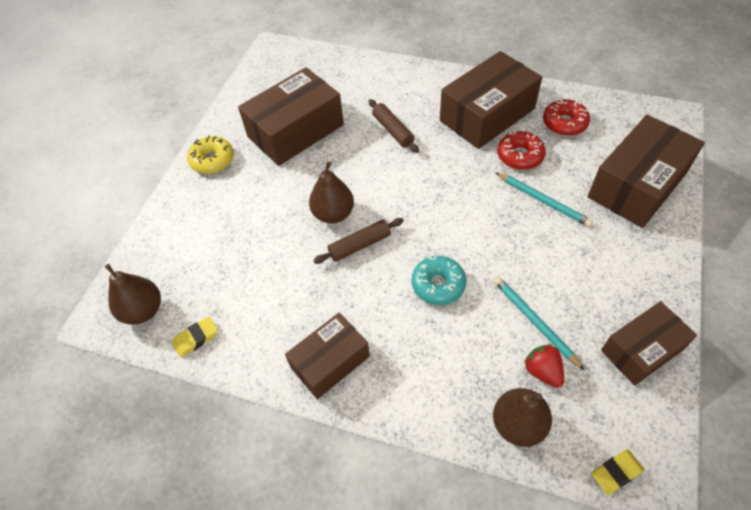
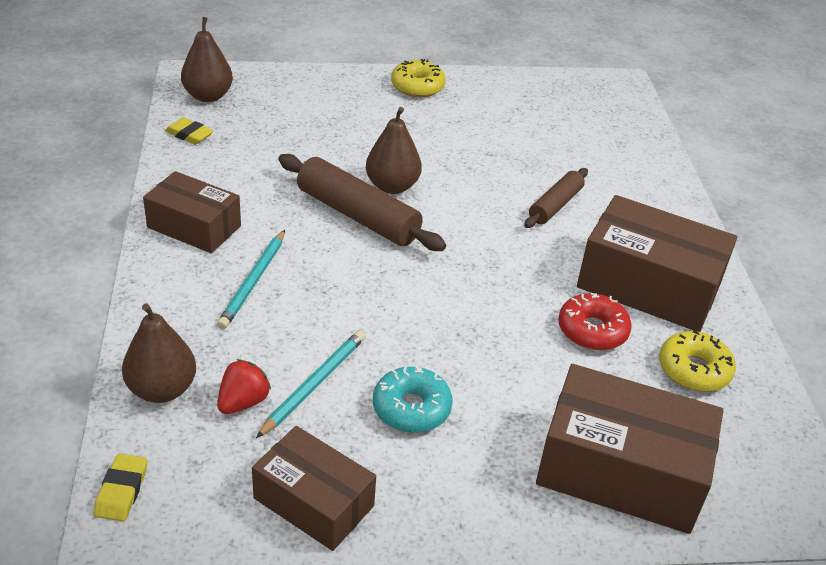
camera: 60 degrees right, 15 degrees down
(295, 131) = (500, 131): brown box -> none
(360, 245) = (358, 215): brown rolling pin -> brown rolling pin, size x1.68
(438, 284) = (331, 289): turquoise donut -> turquoise donut (411, 408)
(543, 201) = (523, 366): turquoise pencil -> turquoise pencil (254, 281)
(564, 123) = (694, 370): red donut -> yellow donut
(616, 472) = (121, 491): yellow eraser -> yellow eraser turned 60 degrees clockwise

